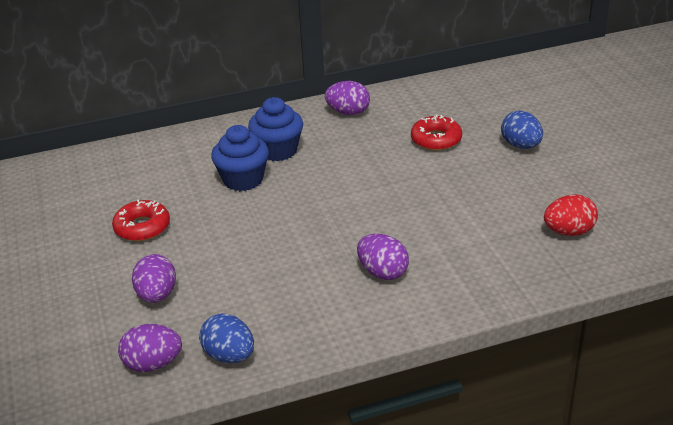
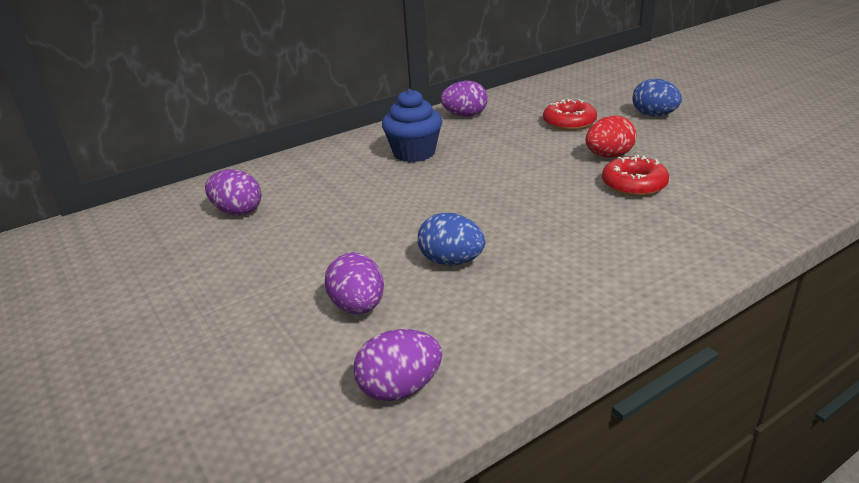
camera: 15 degrees left, 5 degrees down
(142, 227) = (299, 242): red donut -> red donut (634, 184)
(229, 356) = (498, 357): blue egg -> blue egg (451, 261)
(243, 179) = (392, 181): blue cupcake -> none
(383, 272) = (613, 236): purple egg -> purple egg (237, 211)
(568, 232) = (769, 170): red egg -> red egg (609, 156)

